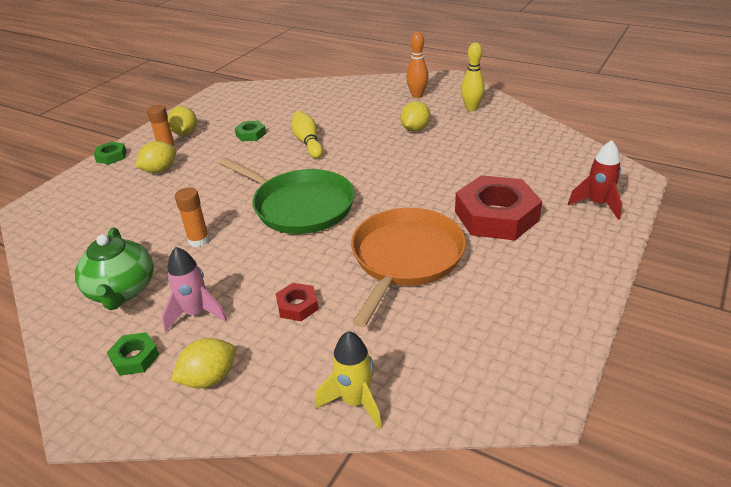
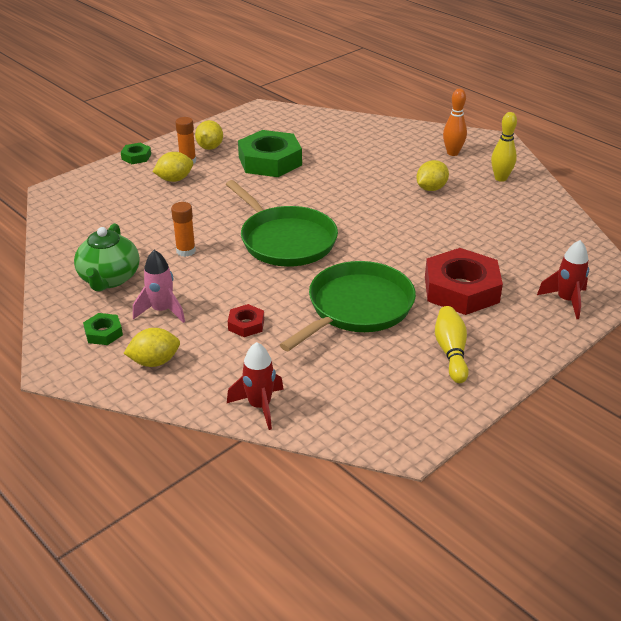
camera: 15 degrees right, 0 degrees up
(251, 134) = (270, 161): green nut -> green nut, size x2.18
(308, 142) = (320, 180): yellow bowling pin -> yellow bowling pin (451, 352)
(355, 401) = (259, 406): yellow rocket -> red rocket
(405, 258) = (357, 307): orange pan -> green pan

